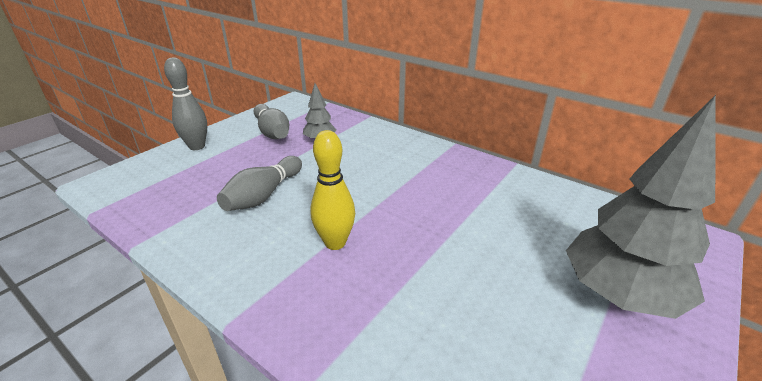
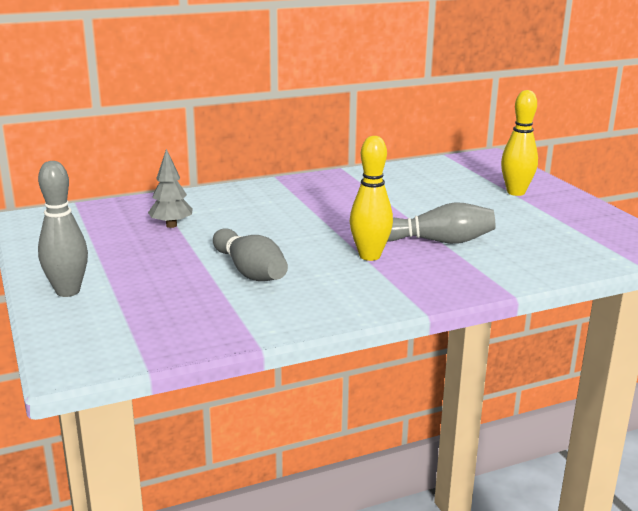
camera: 60 degrees left, 10 degrees down
(272, 132) = (105, 244): grey bowling pin -> grey bowling pin (438, 241)
(618, 295) = (516, 192): grey tree -> yellow bowling pin

